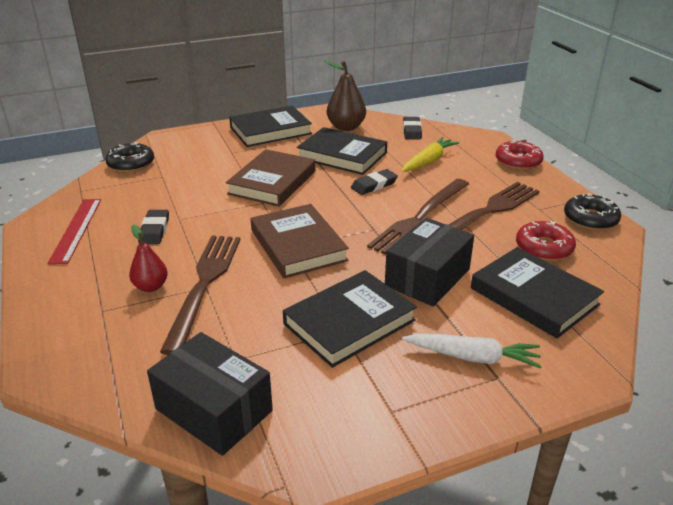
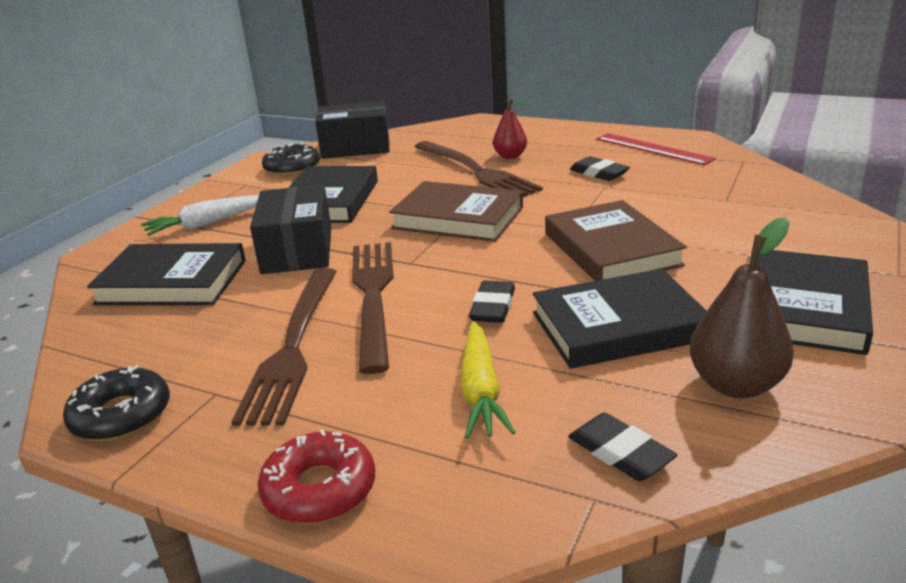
camera: 140 degrees right, 5 degrees down
(131, 164) = (789, 192): black donut -> black donut (292, 168)
(544, 248) = (182, 336): red donut -> none

